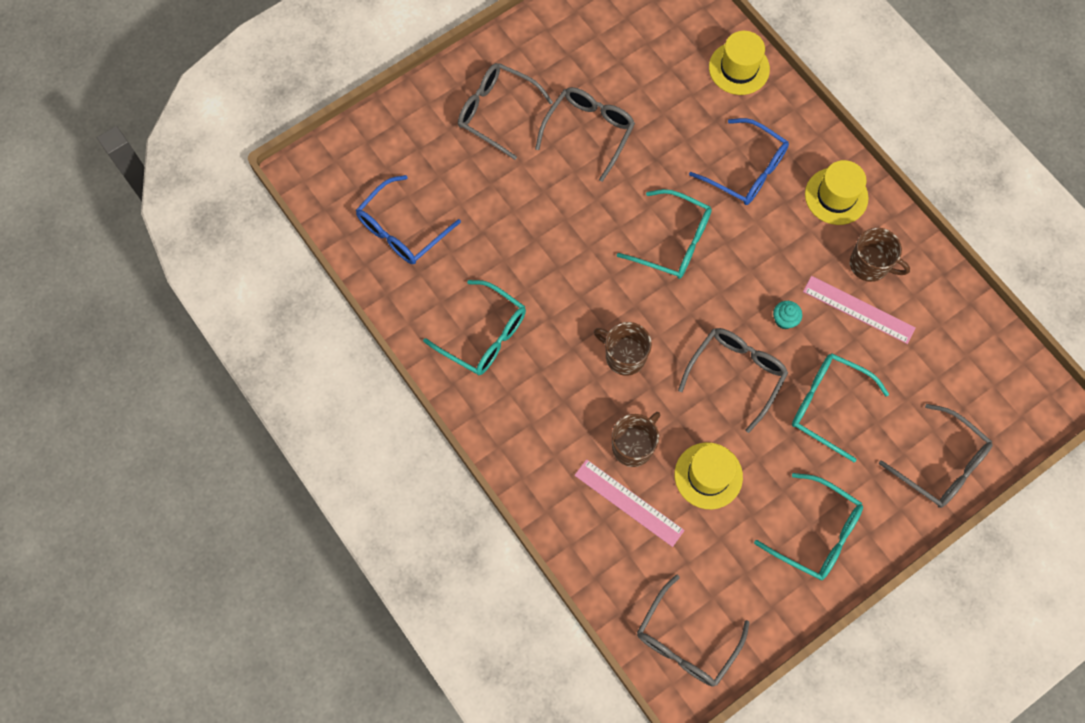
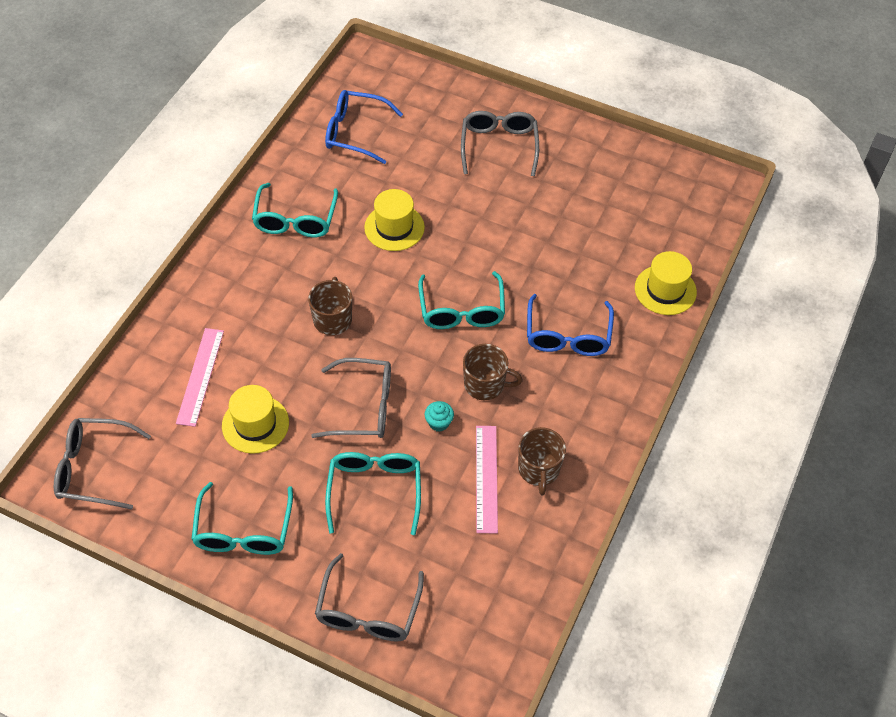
camera: 60 degrees right, 15 degrees down
(589, 131) = (525, 211): grey glasses -> none
(633, 446) = (253, 359): brown mug -> brown mug (485, 384)
(836, 196) = (590, 415): yellow hat -> yellow hat (394, 227)

